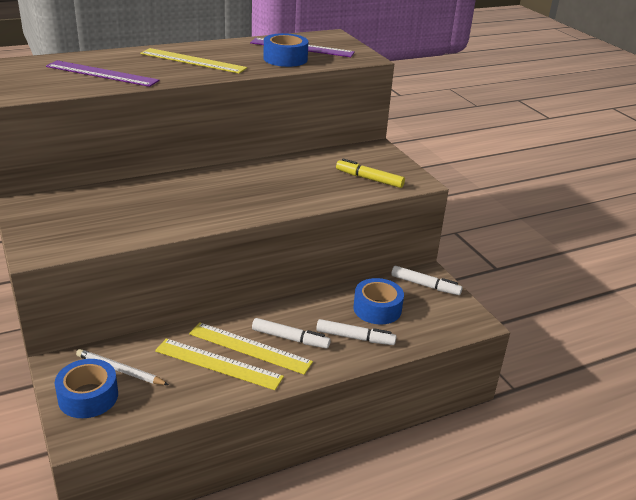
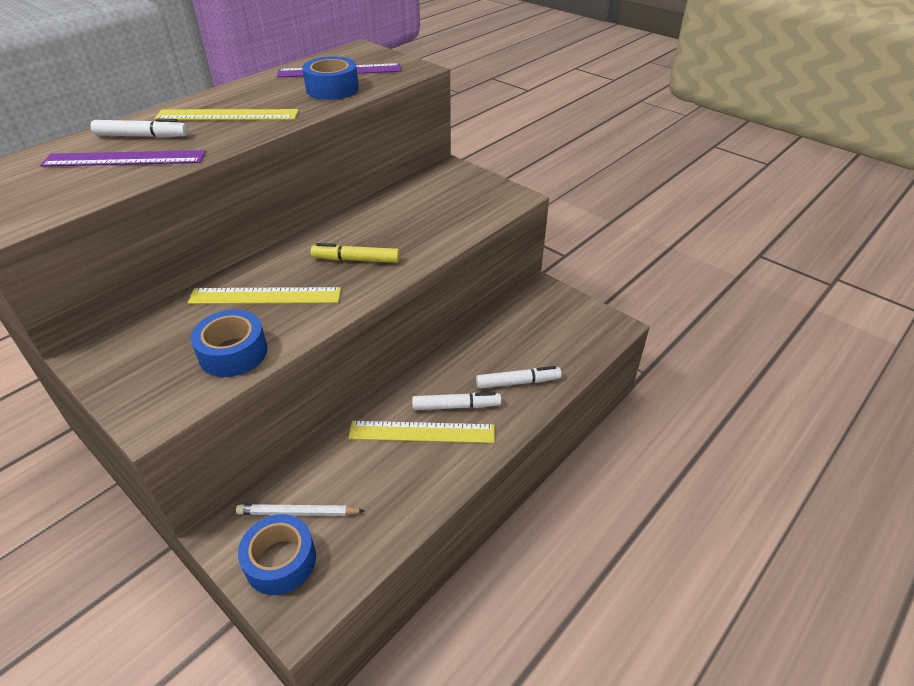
camera: 20 degrees left, 10 degrees up
(218, 364) = (400, 463): yellow ruler -> yellow ruler (265, 296)
(369, 179) = (467, 206): yellow marker -> yellow marker (356, 260)
(377, 309) = (519, 342): blue tape -> blue tape (233, 353)
(425, 285) = (547, 301): white marker -> white marker (142, 136)

